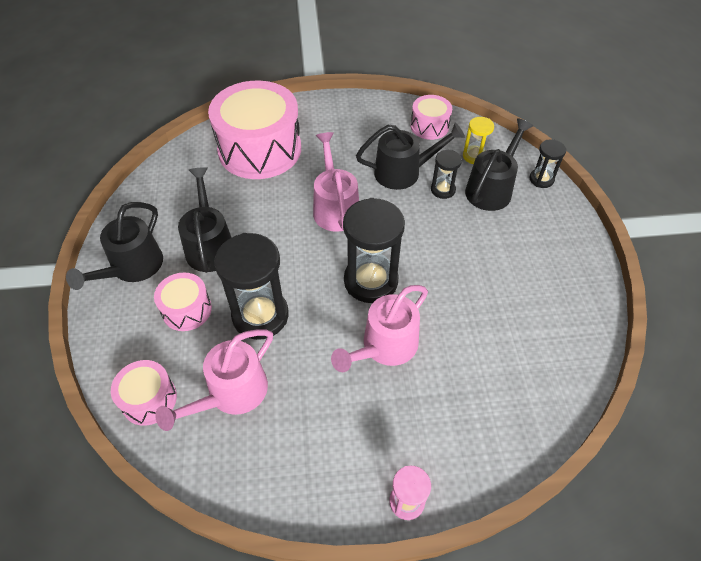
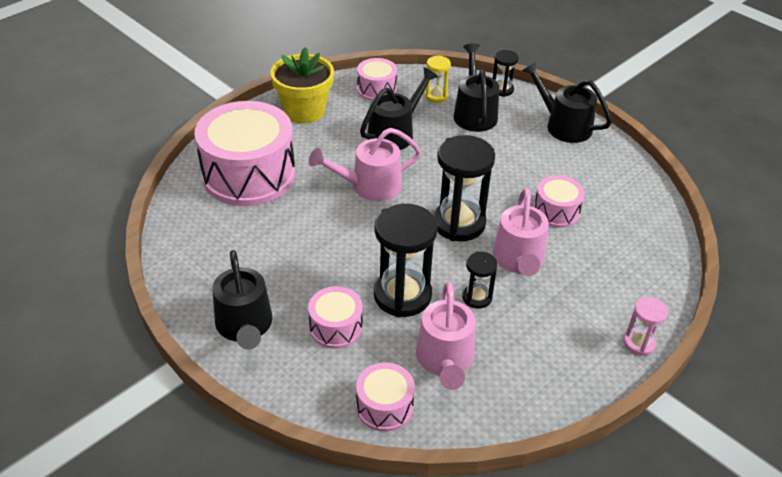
camera: 40 degrees left, 10 degrees down
(210, 245) = (296, 270): black watering can -> black watering can (563, 125)
(335, 207) = (369, 186): pink watering can -> pink watering can turned 60 degrees counterclockwise
(353, 117) = (304, 111): none -> yellow flower pot
(443, 190) = (439, 131): black hourglass -> black hourglass (477, 297)
(468, 322) = (556, 211): none -> pink drum

